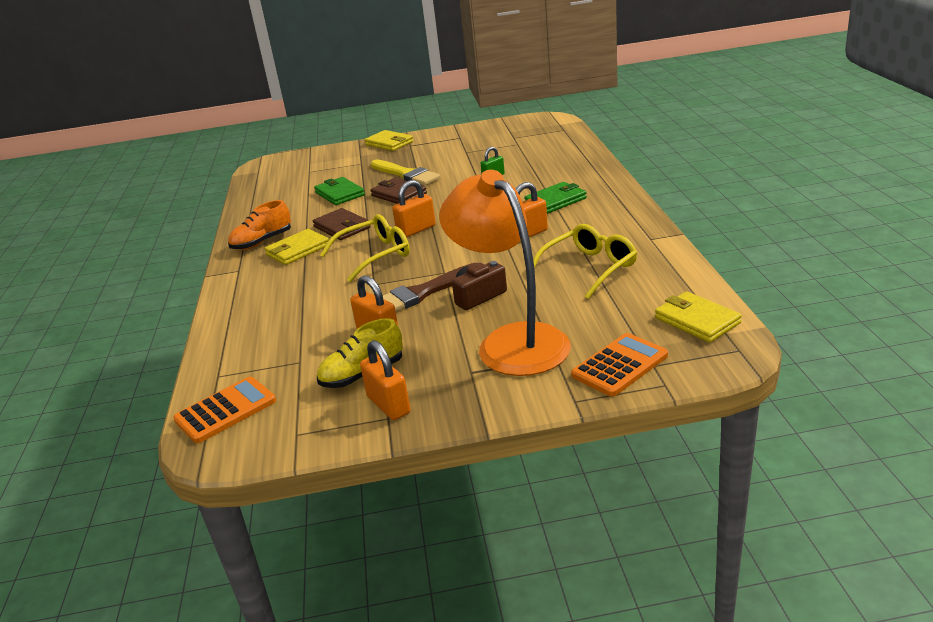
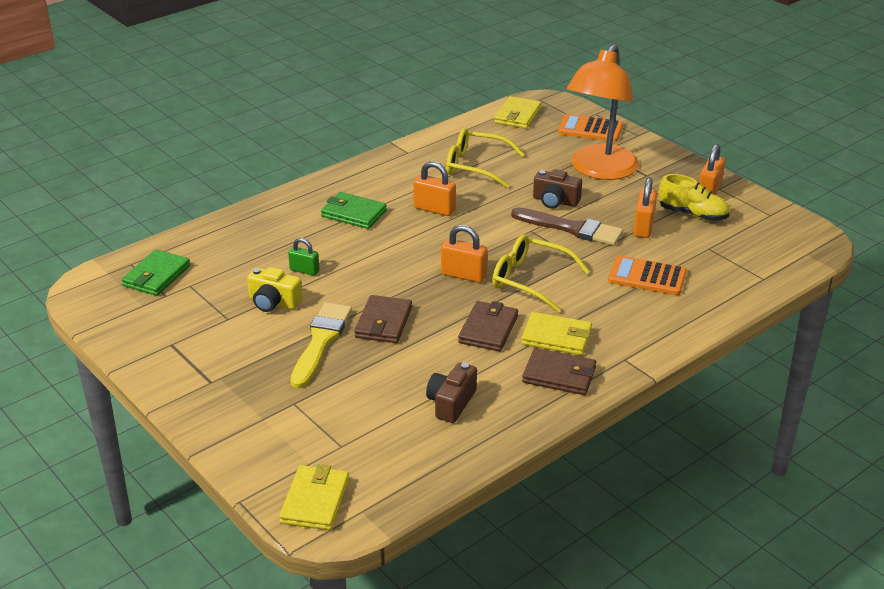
camera: 125 degrees left, 5 degrees up
(225, 410) = (787, 254): orange calculator -> orange calculator (647, 277)
(262, 242) = (559, 375): orange shoe -> brown wallet
(294, 203) = (451, 403): none -> brown camera
(339, 194) = (404, 374): green wallet -> green wallet (157, 276)
(389, 143) = (206, 408): yellow wallet -> yellow wallet (315, 501)
(467, 165) = (273, 302): none -> yellow camera

